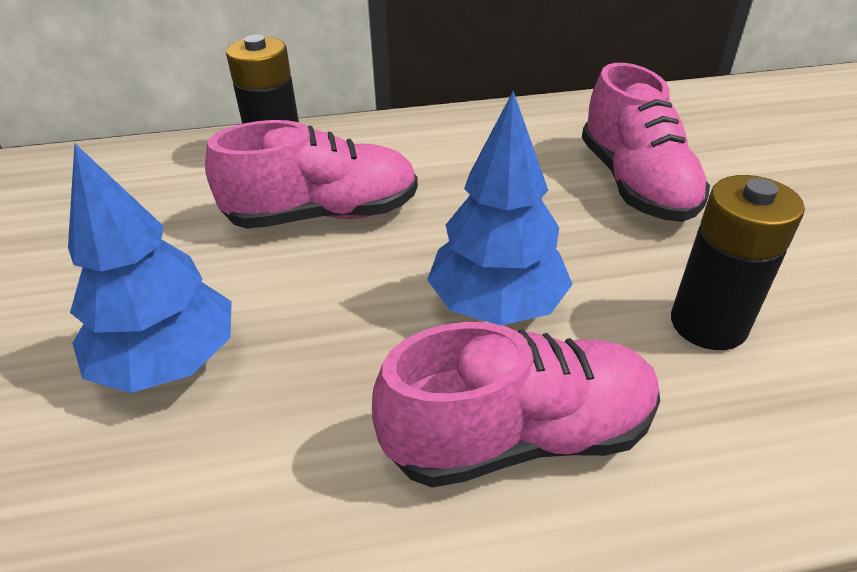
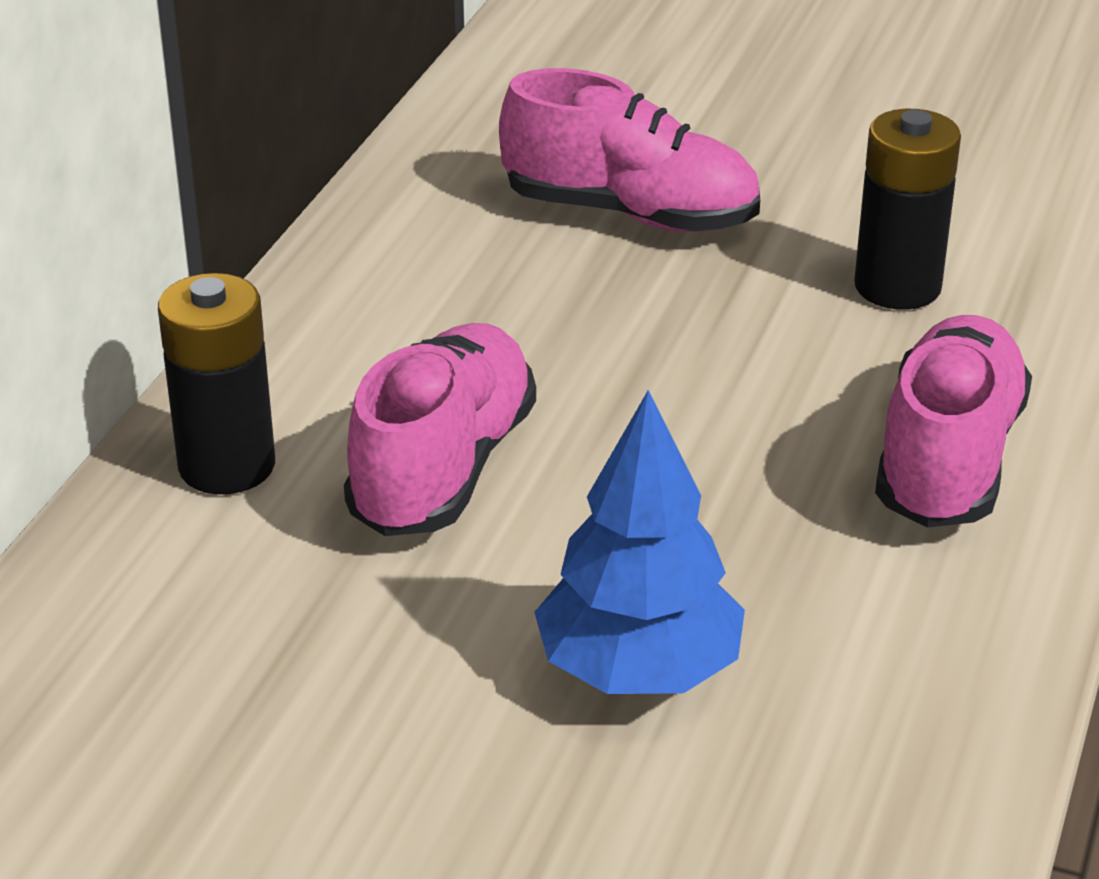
camera: 60 degrees left, 5 degrees down
(496, 305) = (754, 400): blue tree -> none

